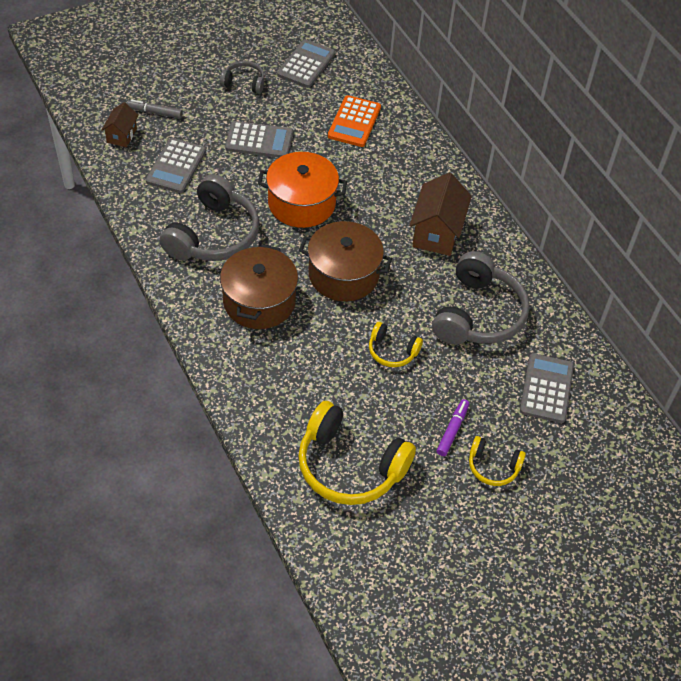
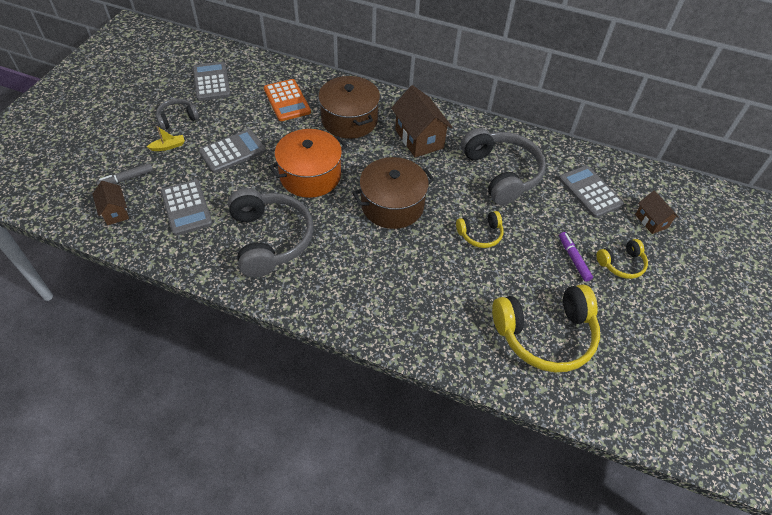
camera: 40 degrees left, 0 degrees up
(212, 104) = (168, 146): none -> yellow boat
(259, 301) = (356, 264): brown pot -> brown pot (349, 120)
(574, 455) = (651, 221): none -> brown house

